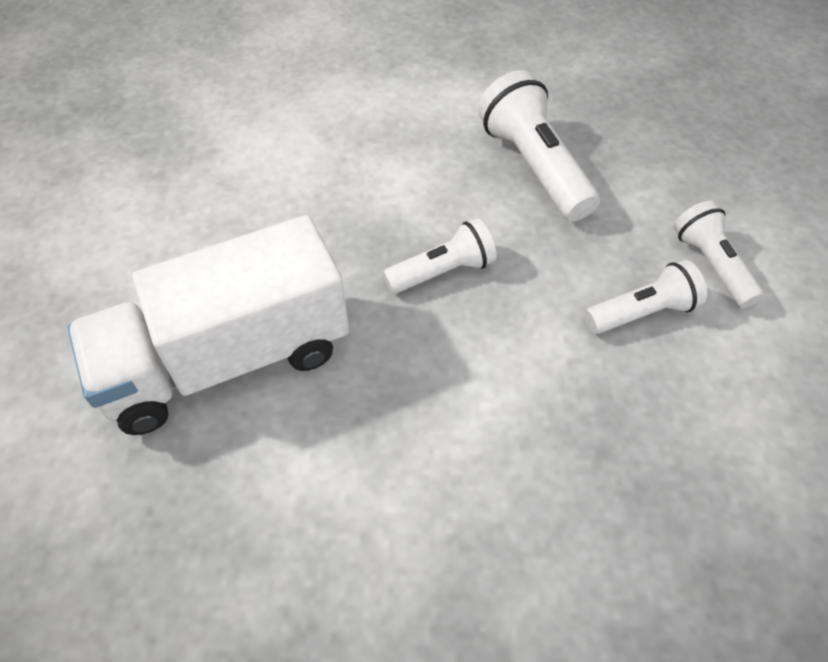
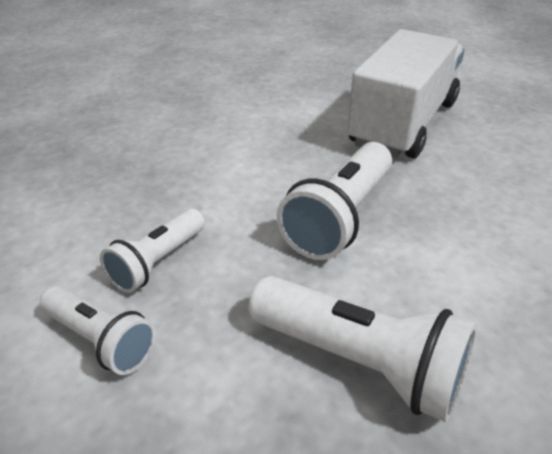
camera: 145 degrees right, 15 degrees down
(443, 271) = (340, 217): white flashlight -> white flashlight, size x1.60

